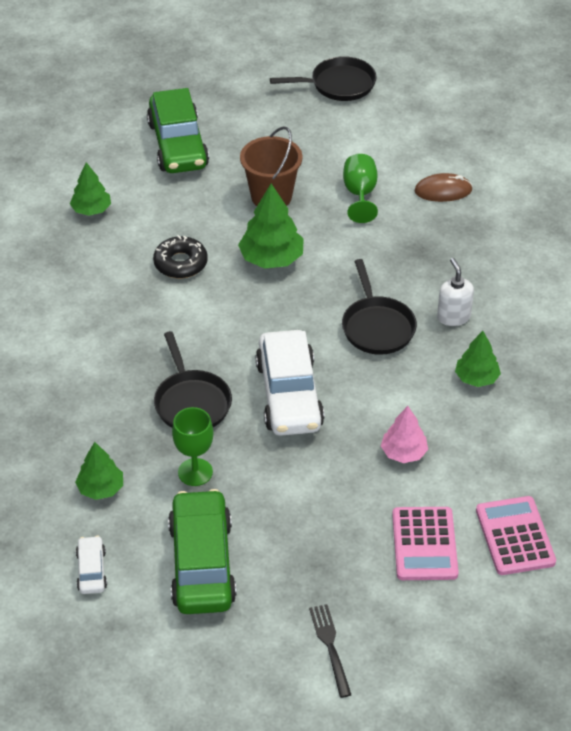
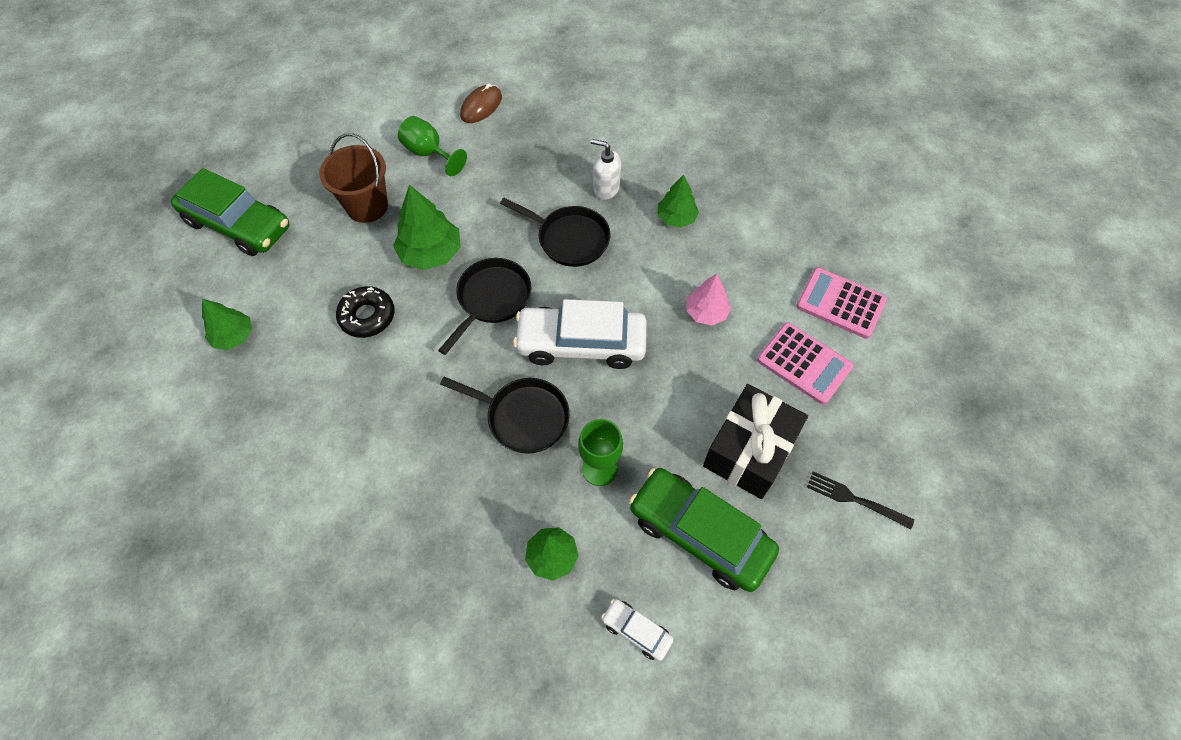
camera: 50 degrees left, 15 degrees up
(289, 395) = (581, 344): white car -> white car turned 150 degrees clockwise
(304, 553) = (749, 450): none -> black gift
(338, 84) = (305, 85): black pan -> black pan (491, 299)

